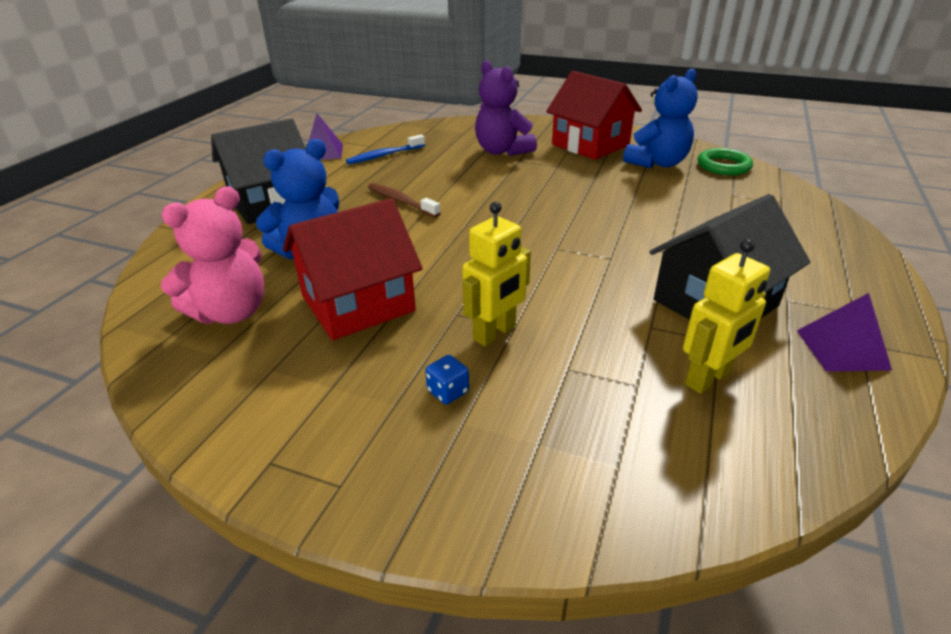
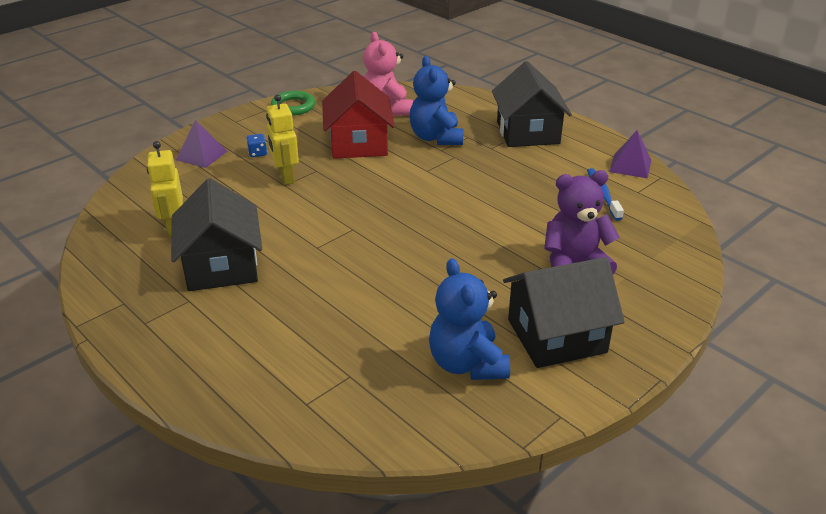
camera: 115 degrees right, 0 degrees up
(401, 201) = (490, 183): brown toothbrush -> none
(590, 145) = (556, 336): red house -> black house
(723, 166) = (421, 416): green ring -> green ring (293, 106)
(842, 349) = (129, 290): purple pyramid -> purple pyramid (201, 155)

